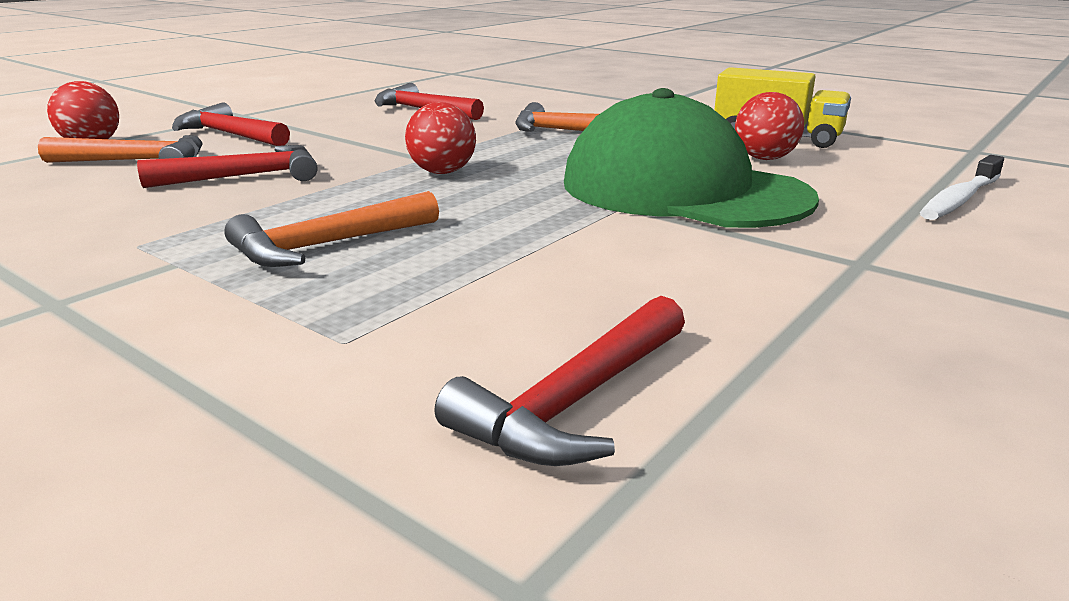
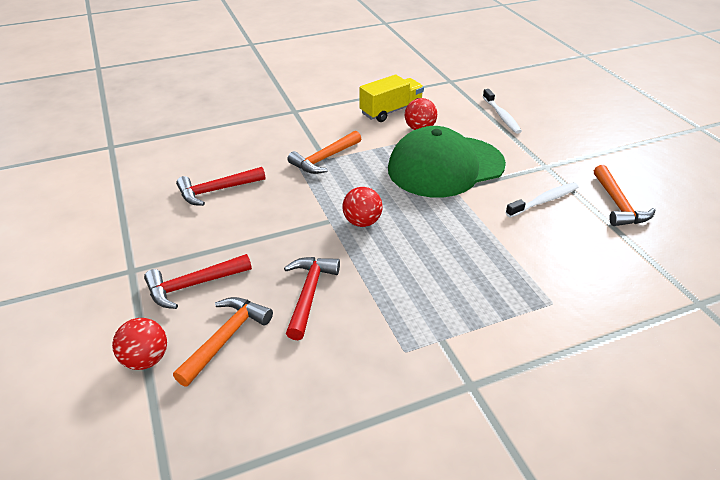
camera: 60 degrees left, 15 degrees up
(327, 245) = (448, 286): orange hammer -> orange hammer (618, 205)
(574, 402) = (616, 264): red hammer -> none
(717, 280) = (544, 201): none -> white toothbrush

